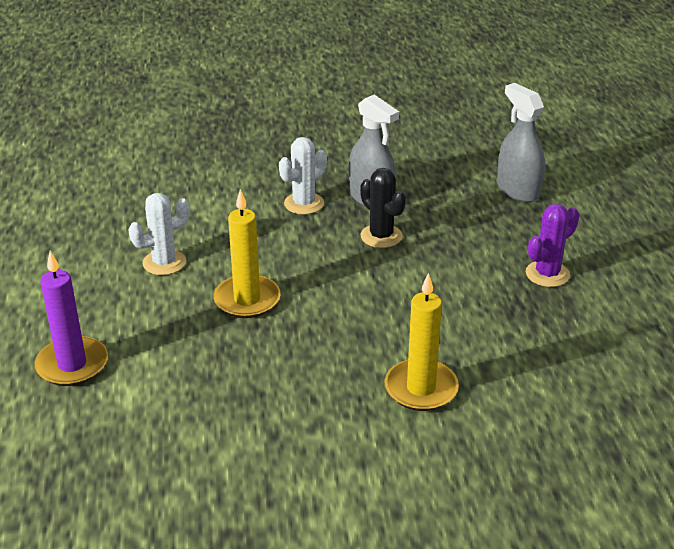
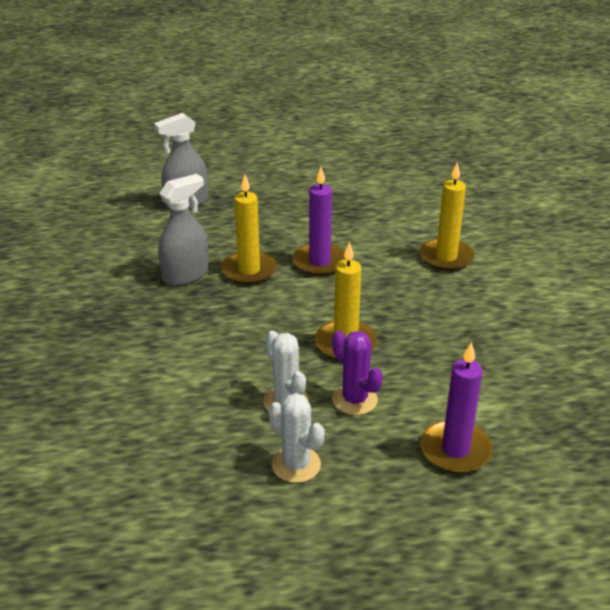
camera: 90 degrees left, 0 degrees up
(304, 203) = (188, 314): white cactus -> white cactus (296, 465)
(381, 236) = (249, 270): black cactus -> yellow candle
(401, 284) = (319, 262): none -> purple candle
(547, 274) = (305, 199): purple cactus -> purple cactus (355, 400)

